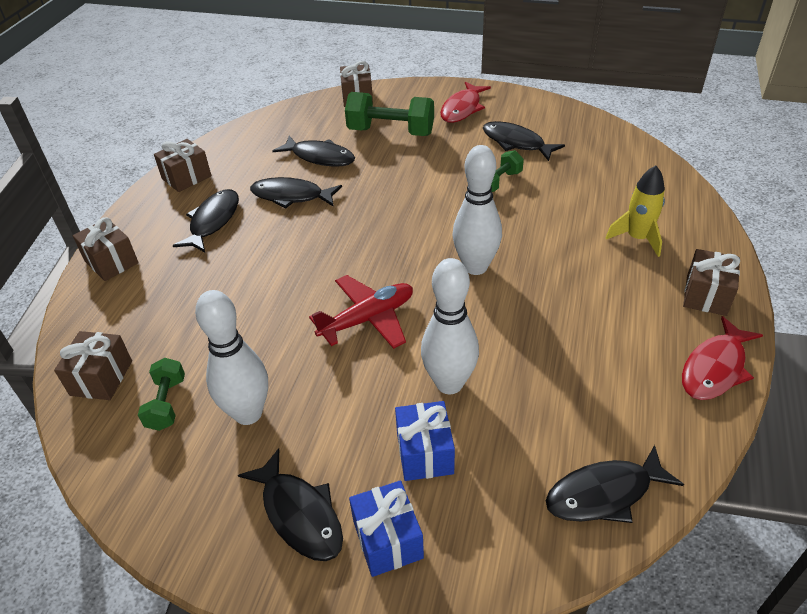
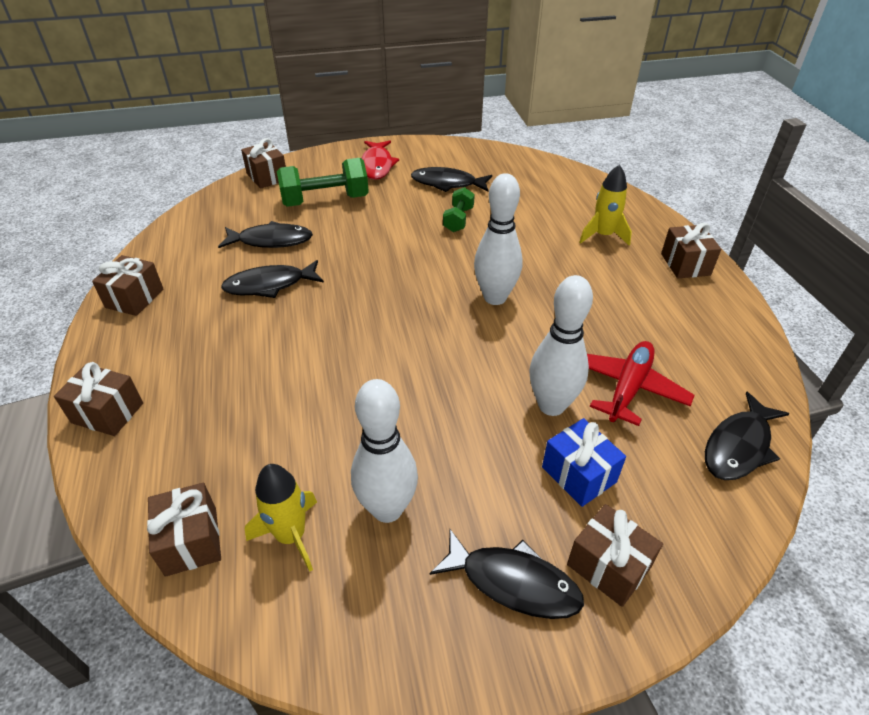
camera: 30 degrees left, 0 degrees up
(167, 403) = (291, 536): green dumbbell -> yellow rocket
(213, 221) = (201, 333): black fish -> none
(368, 319) = (435, 375): red plane -> red plane (628, 388)
(387, 539) = (608, 566): blue gift -> brown gift
(715, 368) = (734, 317): red fish -> none

